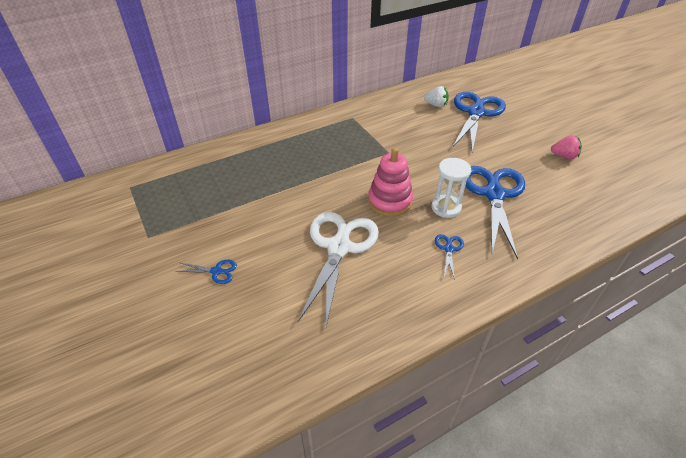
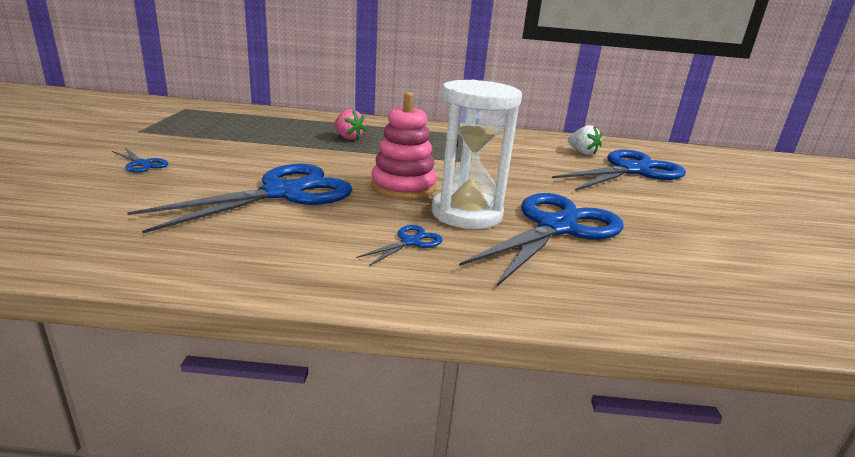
camera: 30 degrees right, 20 degrees down
(339, 248) = (282, 193): white scissors -> blue scissors
(446, 207) = (466, 214): white hourglass -> white hourglass, size x1.53
(564, 156) = (731, 237): pink strawberry -> pink strawberry (348, 138)

